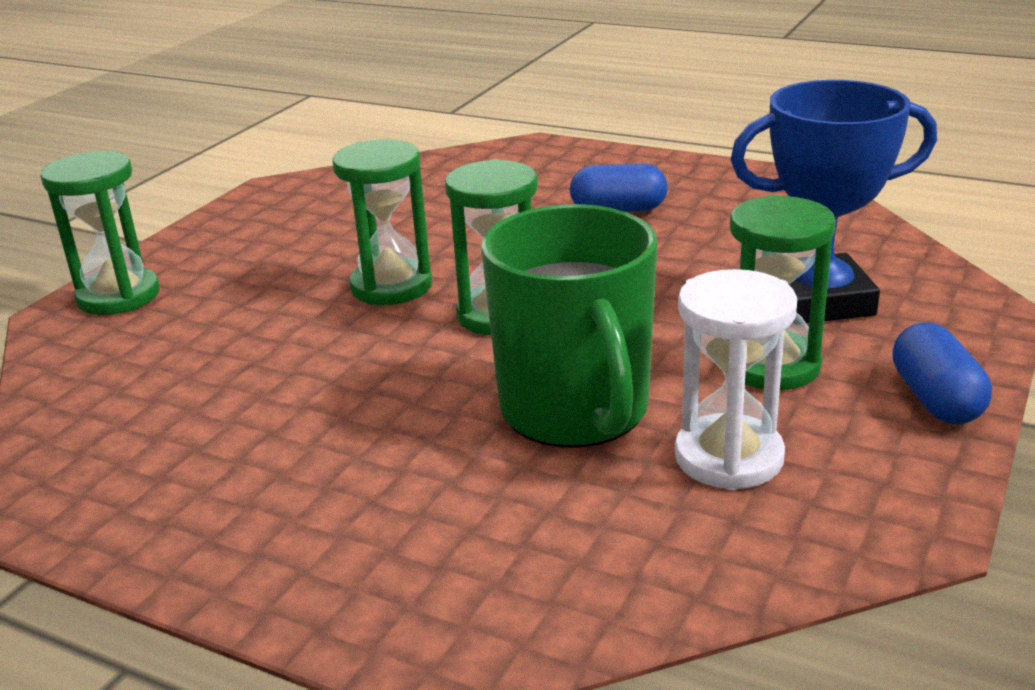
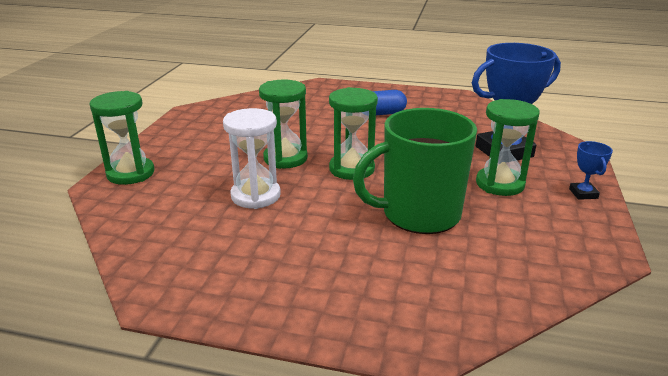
camera: 15 degrees left, 0 degrees up
(576, 411) = (418, 214): green mug -> green mug turned 105 degrees clockwise
(729, 457) = (506, 230): white hourglass -> white hourglass (255, 196)
(936, 399) = (583, 194): blue capsule -> blue trophy

